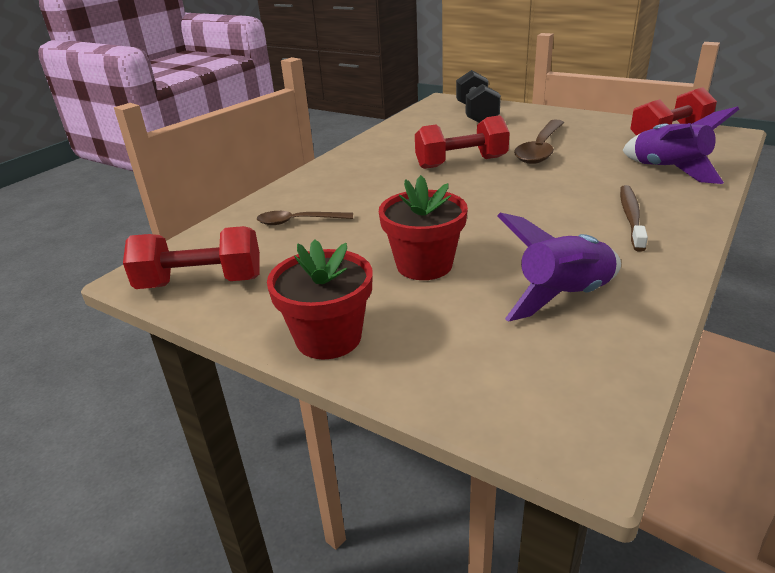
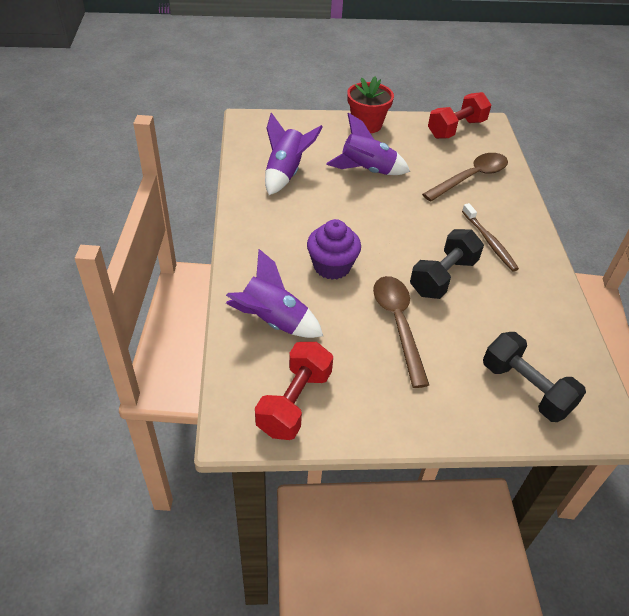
camera: 140 degrees right, 15 degrees up
(298, 221) = (471, 178): brown spoon -> brown spoon, size x1.67
(424, 265) = (367, 170): red flower pot -> purple rocket
(461, 163) = (443, 277): red dumbbell -> black dumbbell
(573, 190) = (332, 266): none -> purple cupcake
(631, 217) = (279, 246): brown toothbrush -> brown toothbrush (489, 242)

